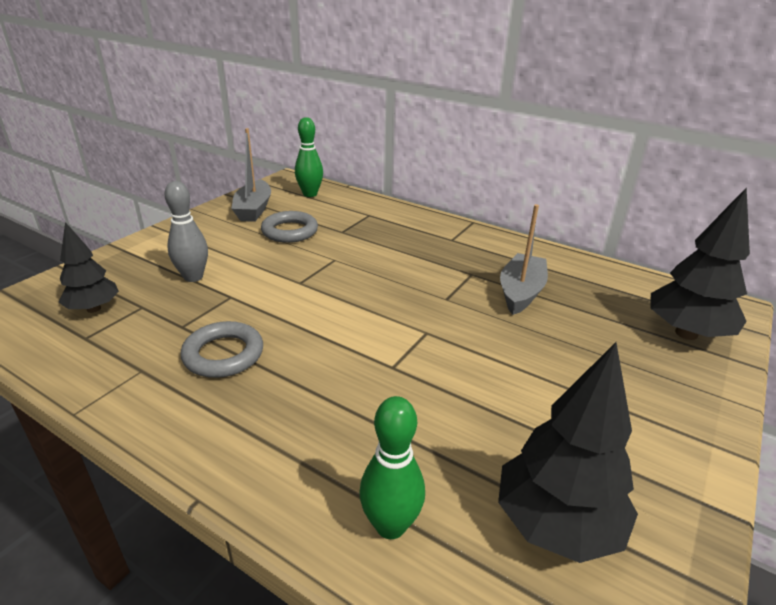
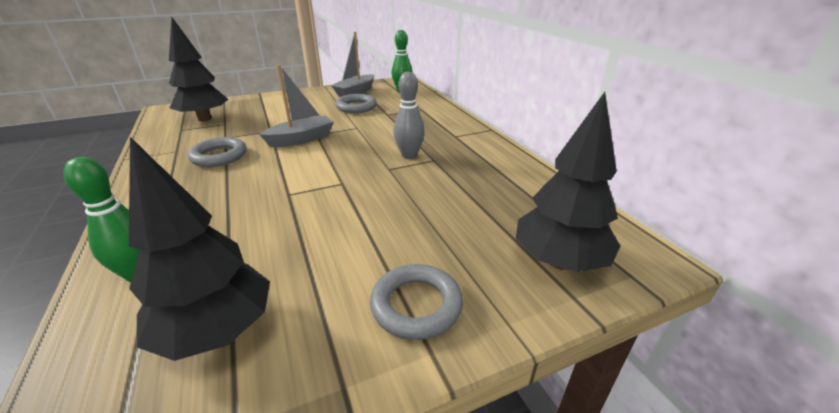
camera: 35 degrees right, 0 degrees up
(94, 309) = (205, 118): black tree -> black tree, size x1.59
(193, 277) = (269, 117): grey bowling pin -> grey bowling pin (409, 155)
(521, 292) = (451, 182): grey boat -> grey boat (301, 139)
(655, 415) = (416, 305): none -> grey ring

